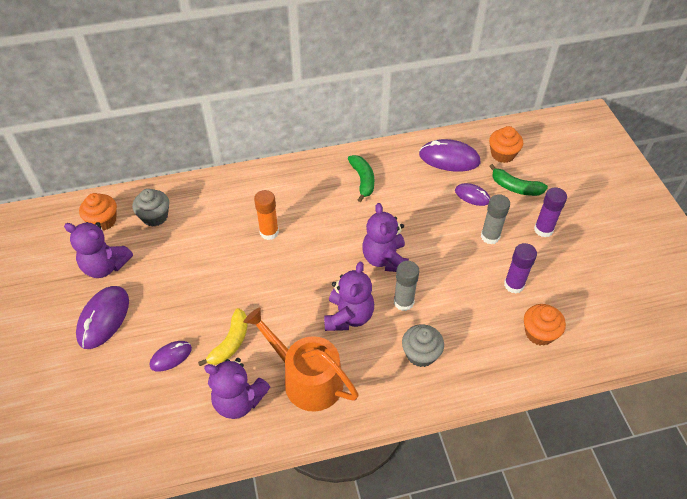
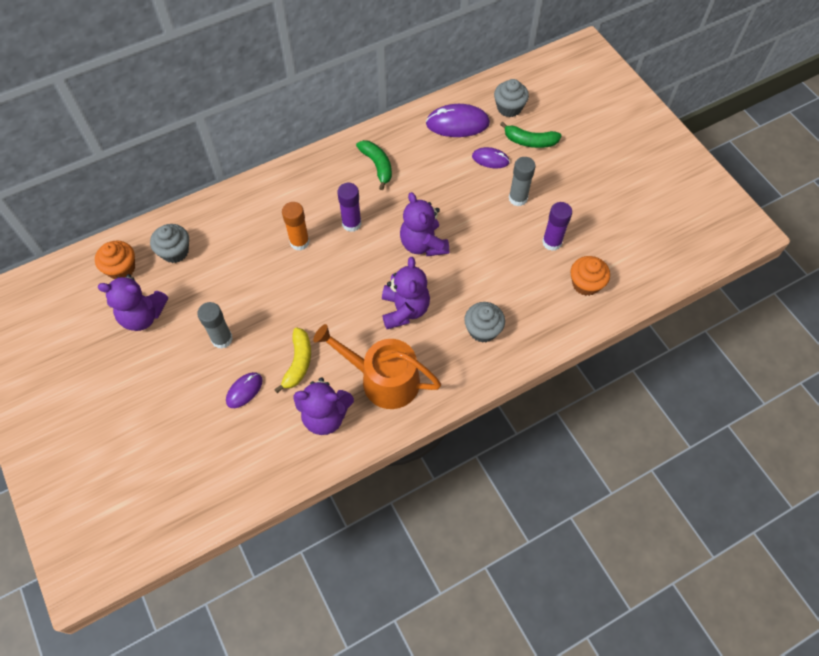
camera: 15 degrees left, 10 degrees up
(103, 318) = (162, 369): purple mouse -> none
(403, 302) = (453, 283): grey glue stick -> grey glue stick (222, 339)
(502, 154) = (509, 108): orange cupcake -> grey cupcake
(543, 230) = (566, 180): purple glue stick -> purple glue stick (351, 223)

